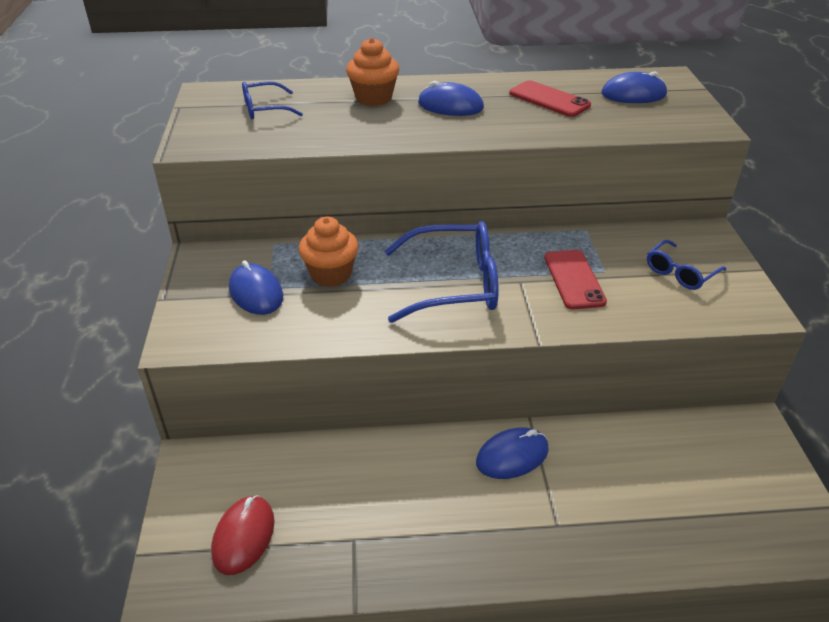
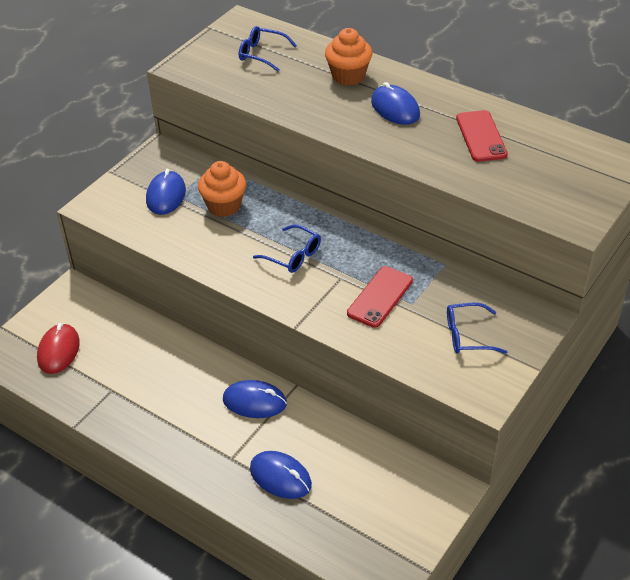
camera: 40 degrees right, 5 degrees up
(243, 536) = (58, 351): red mouse -> red mouse turned 45 degrees counterclockwise
(454, 284) = (293, 255): blue glasses -> blue glasses, size x0.55
(633, 94) = (561, 162): blue mouse -> blue mouse (280, 477)

